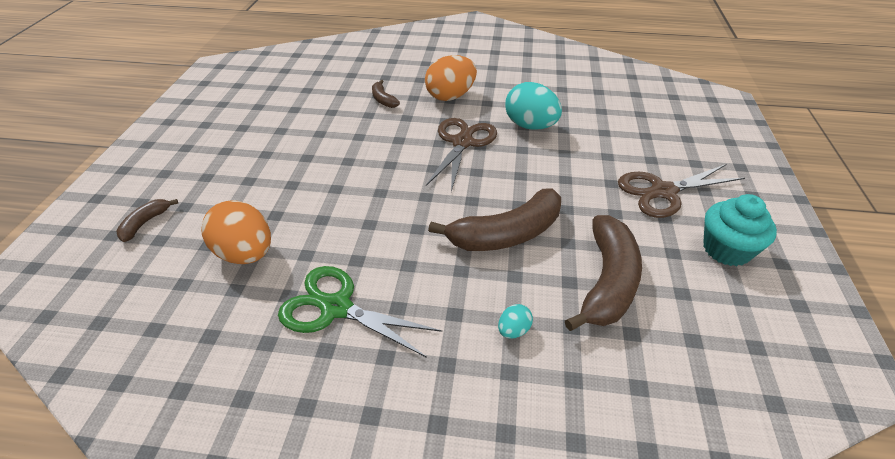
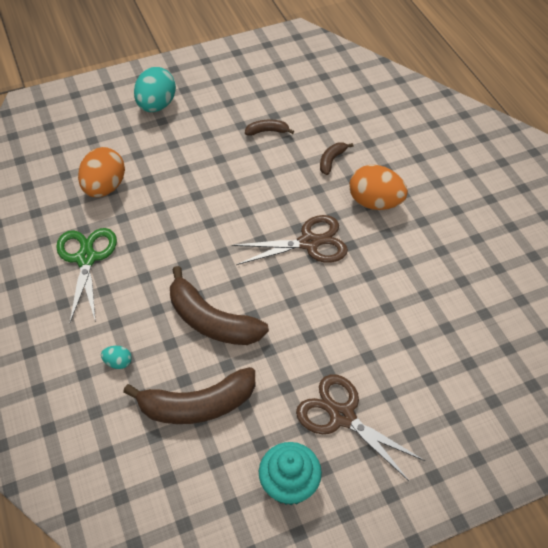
camera: 60 degrees right, 10 degrees up
(145, 223) = (101, 123): brown banana -> brown banana (267, 131)
(530, 126) = (372, 280): turquoise egg -> turquoise egg (156, 105)

